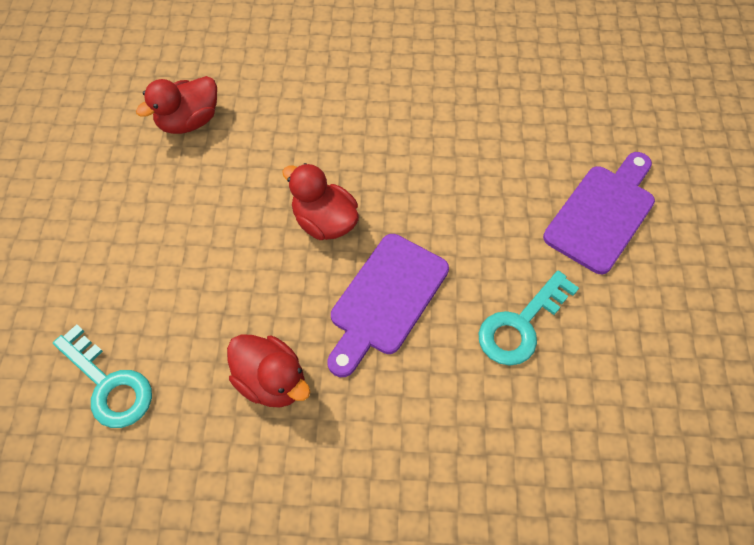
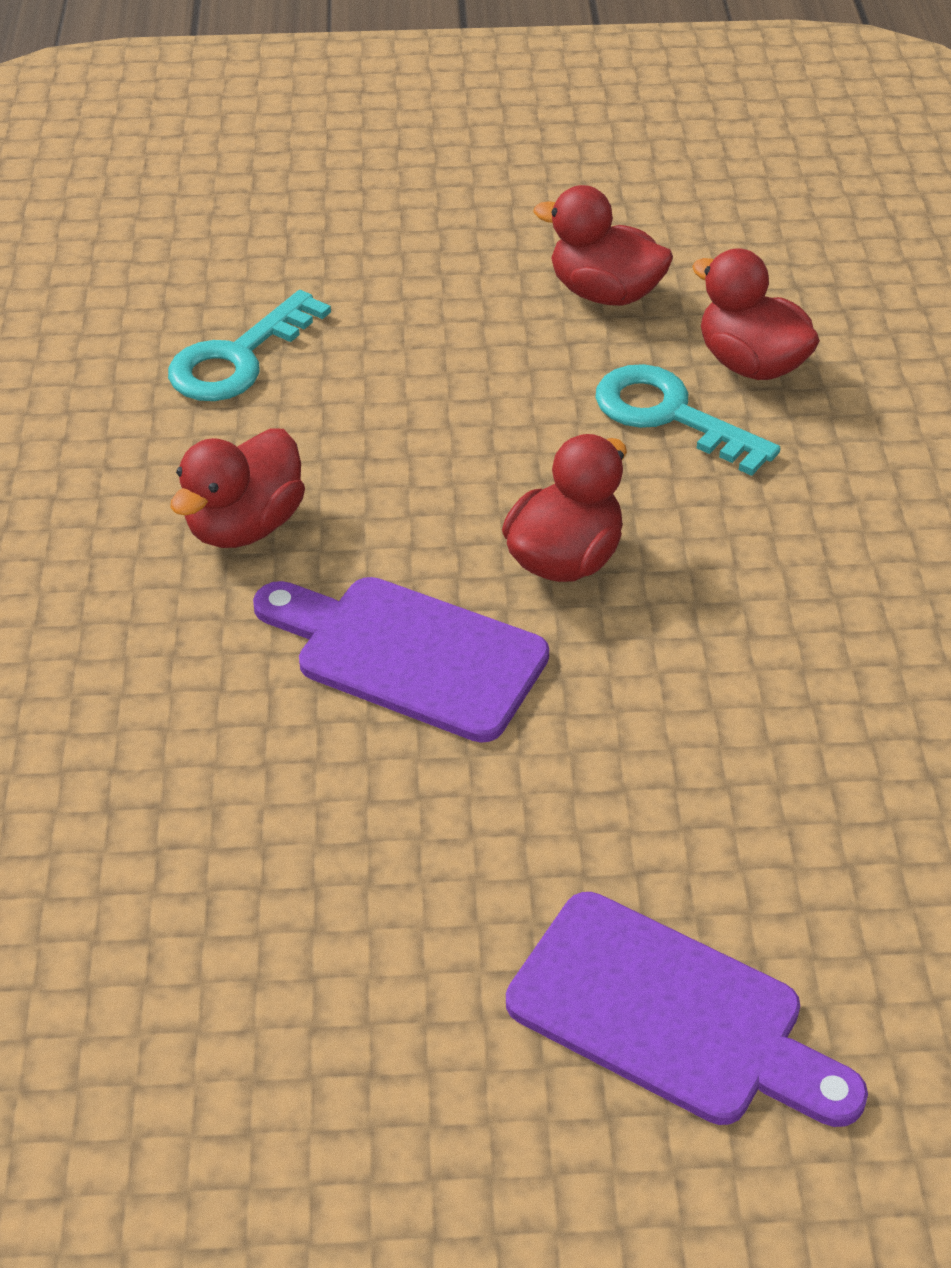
camera: 85 degrees right, 15 degrees down
(106, 178) = (605, 293): none -> red duck
(521, 325) = (370, 860): turquoise key -> turquoise key (670, 416)

